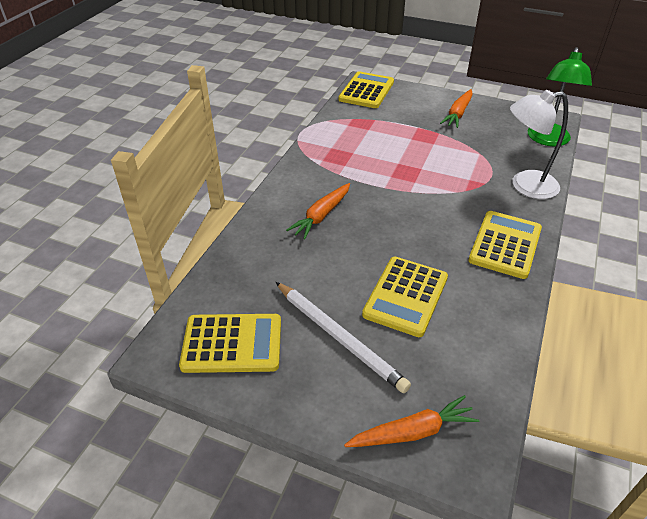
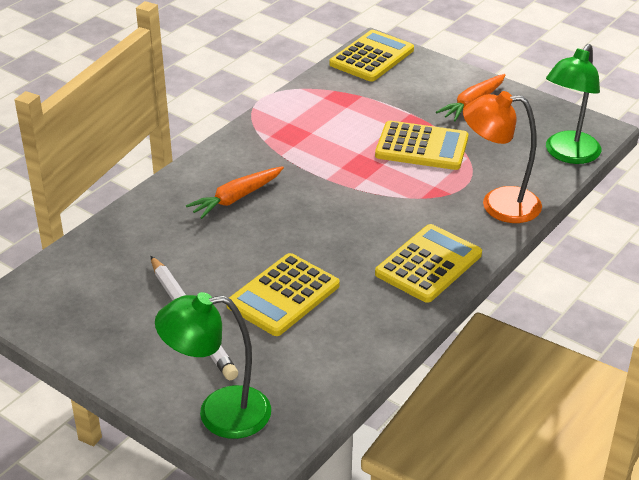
camera: 15 degrees right, 5 degrees down
(232, 344) = (82, 306): yellow calculator -> yellow calculator (421, 147)
(412, 432) = (219, 413): orange carrot -> green lamp
(525, 186) = (498, 204): white lamp -> orange lamp

